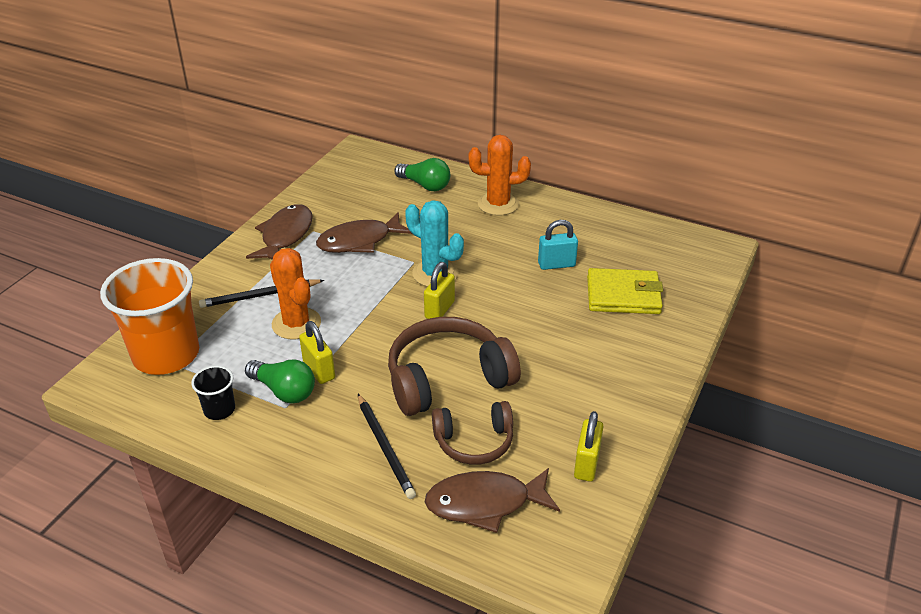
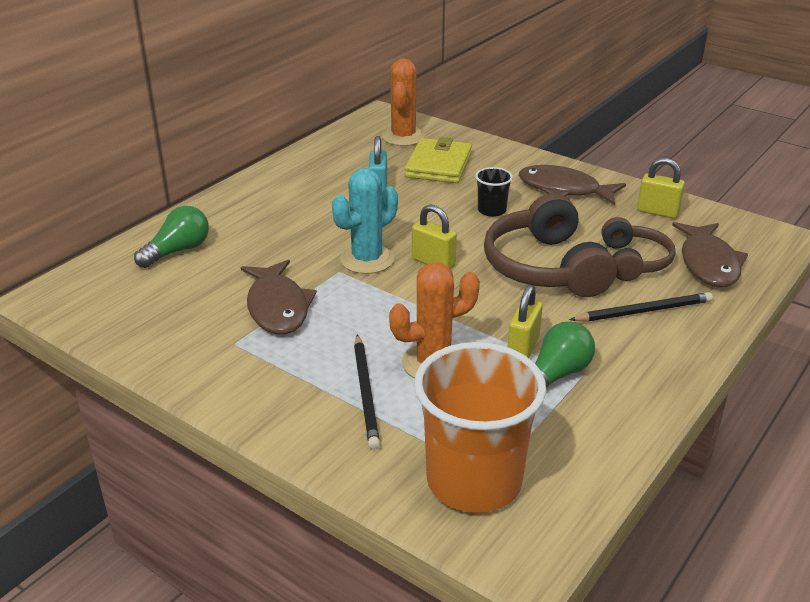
camera: 80 degrees left, 5 degrees down
(219, 410) = (586, 427): black cup -> black cup (492, 210)
(285, 236) = (233, 368): brown fish -> brown fish (564, 189)
(319, 370) = (523, 348): yellow padlock -> yellow padlock turned 45 degrees counterclockwise
(498, 204) = (250, 208): orange cactus -> orange cactus (403, 137)

